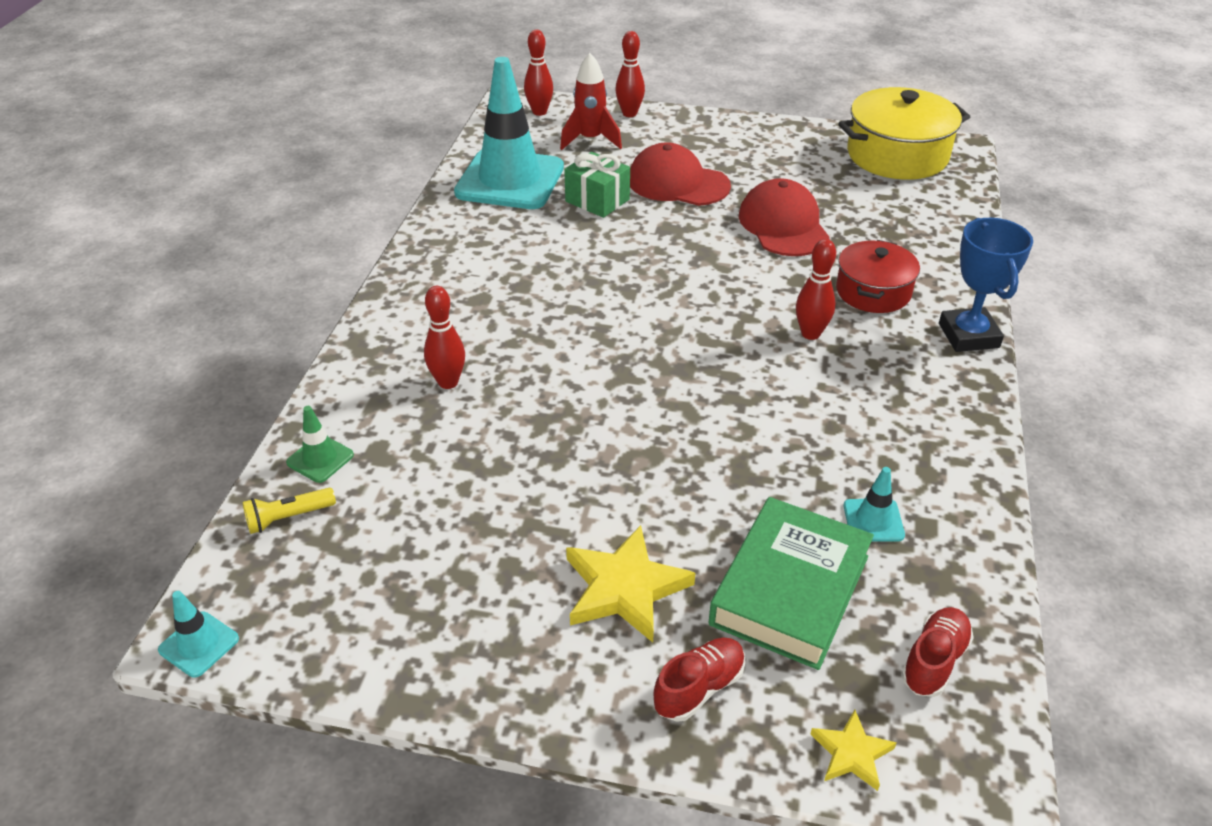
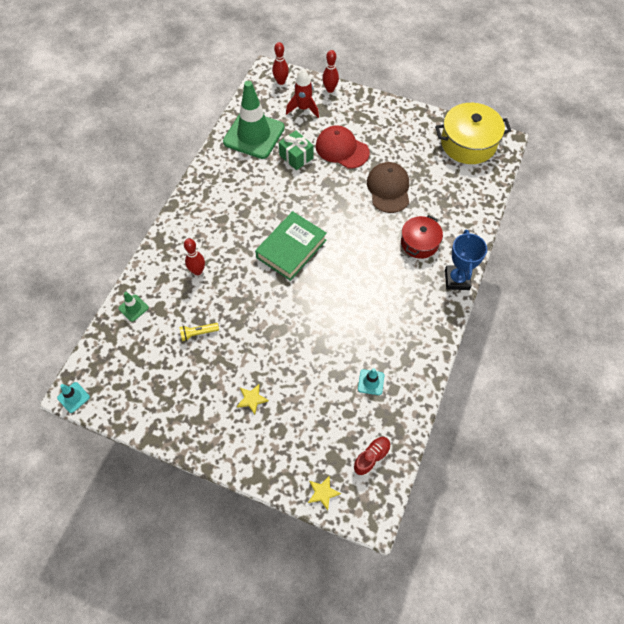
camera: 10 degrees right, 20 degrees up
(288, 518) = (116, 338): yellow flashlight -> yellow flashlight (198, 333)
(510, 180) = (254, 135): turquoise traffic cone -> green traffic cone
(625, 588) = (252, 399): yellow star -> yellow star, size x0.55
(699, 688) = (270, 453): red shoe -> none
(783, 225) = (388, 189): red cap -> brown cap
(790, 590) = (322, 412): green book -> green book (291, 249)
(810, 334) = (378, 266): red bowling pin -> none

